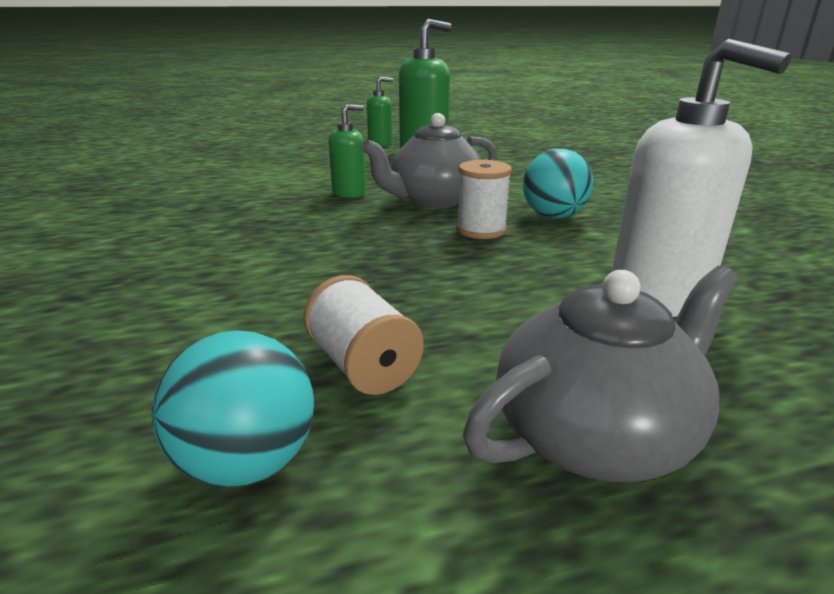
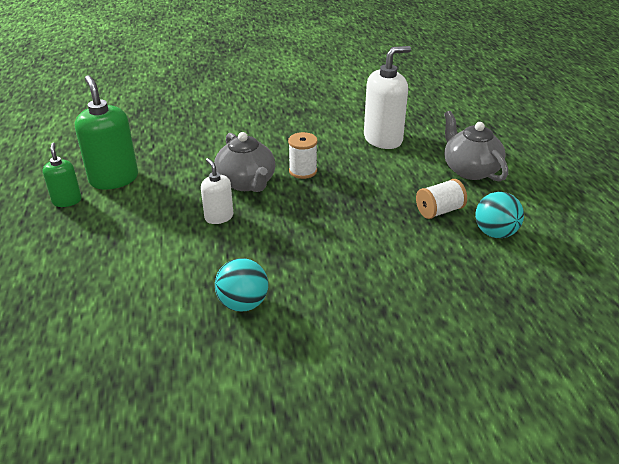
camera: 85 degrees left, 10 degrees up
(349, 193) = (219, 217): green soap dispenser -> white soap dispenser
(553, 216) = (285, 146): turquoise ball -> turquoise ball (243, 303)

